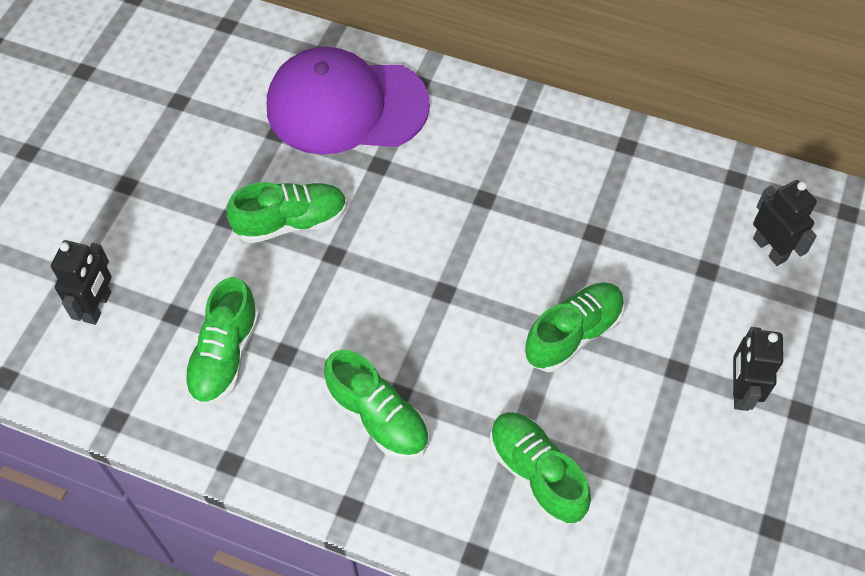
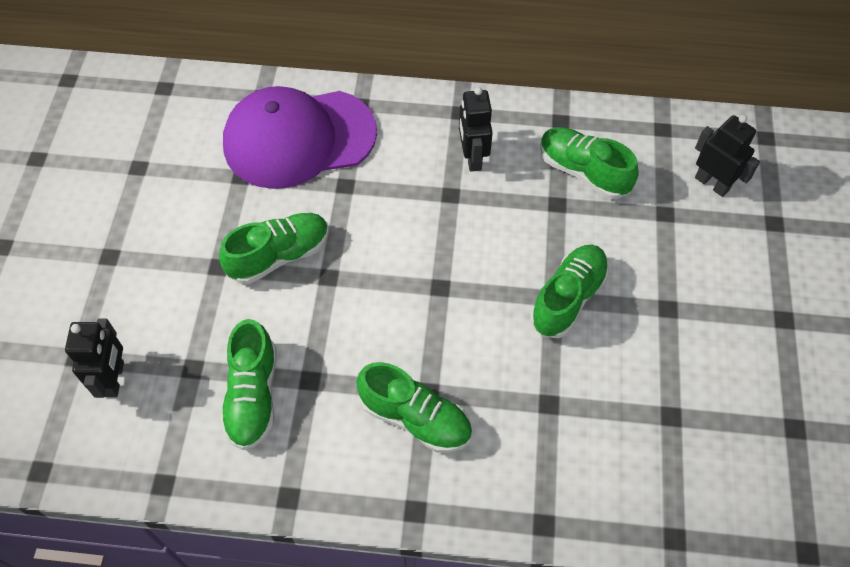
camera: 15 degrees left, 0 degrees up
(536, 474) = (576, 434): green shoe -> green shoe (583, 172)
(740, 391) = (728, 314): black robot -> black robot (472, 158)

